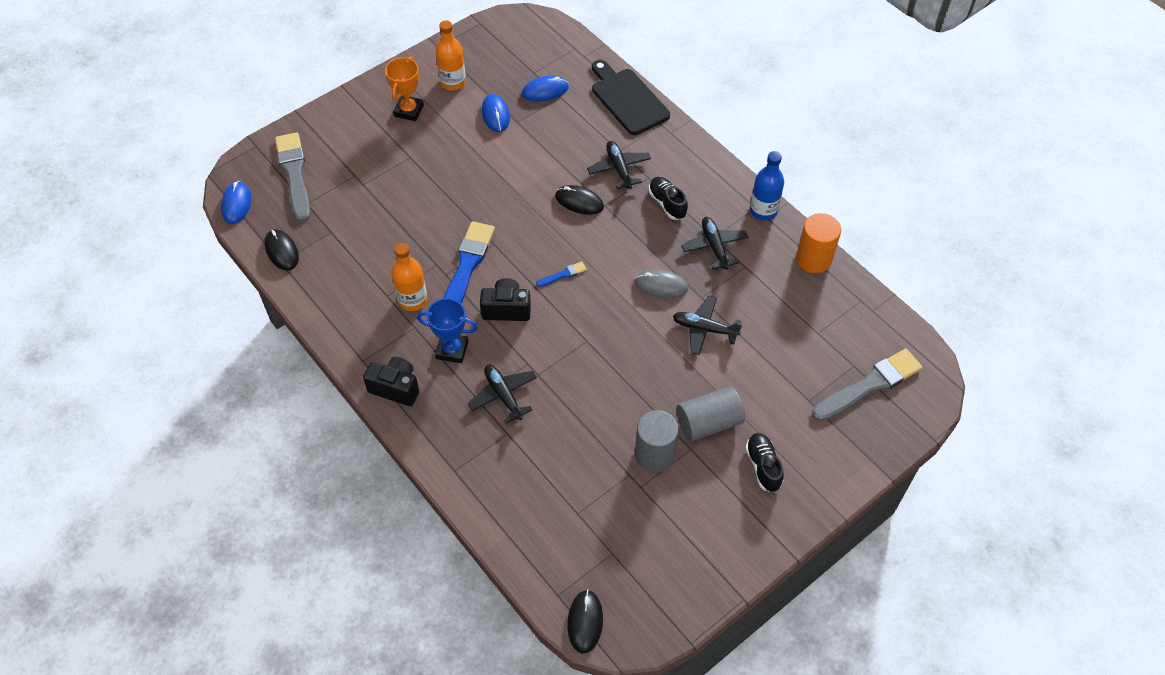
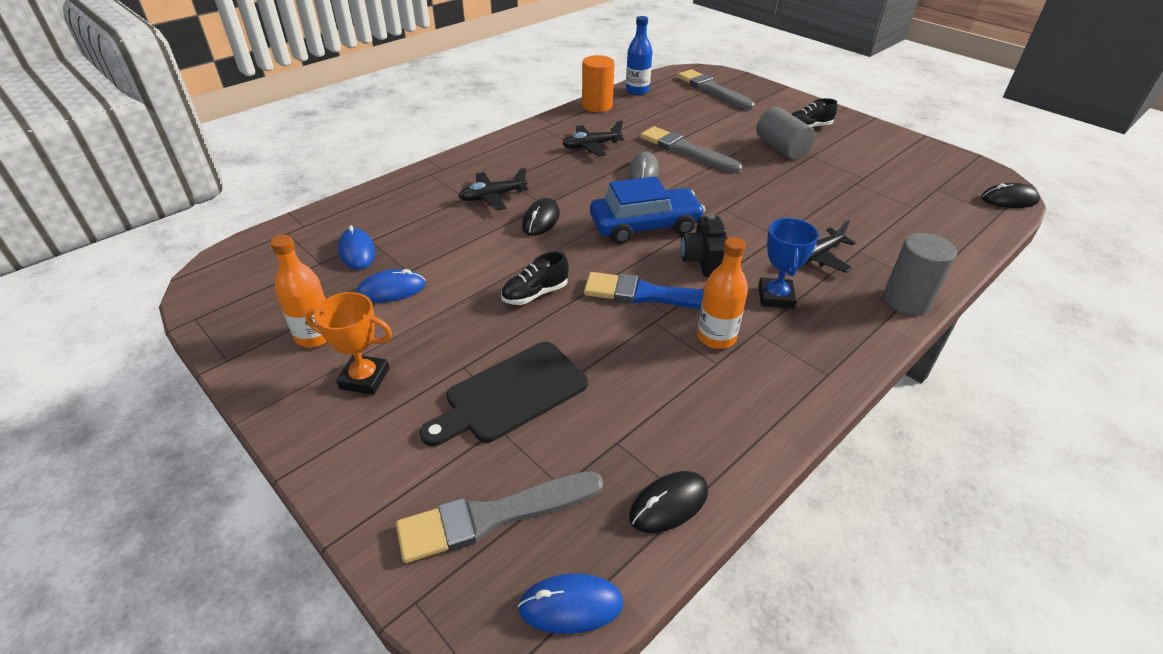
camera: 95 degrees left, 15 degrees down
(395, 388) = (851, 338): black camera -> none
(563, 274) = (645, 226): blue brush -> blue car
(627, 99) = (387, 194): black cutting board -> black cutting board (511, 394)
(654, 455) = (828, 171): grey cylinder -> grey cylinder (906, 300)
(667, 203) = (540, 169): black shoe -> black shoe (535, 294)
(704, 329) = (686, 150): black plane -> grey brush
(763, 211) = (546, 125): blue bottle -> blue bottle (637, 90)

